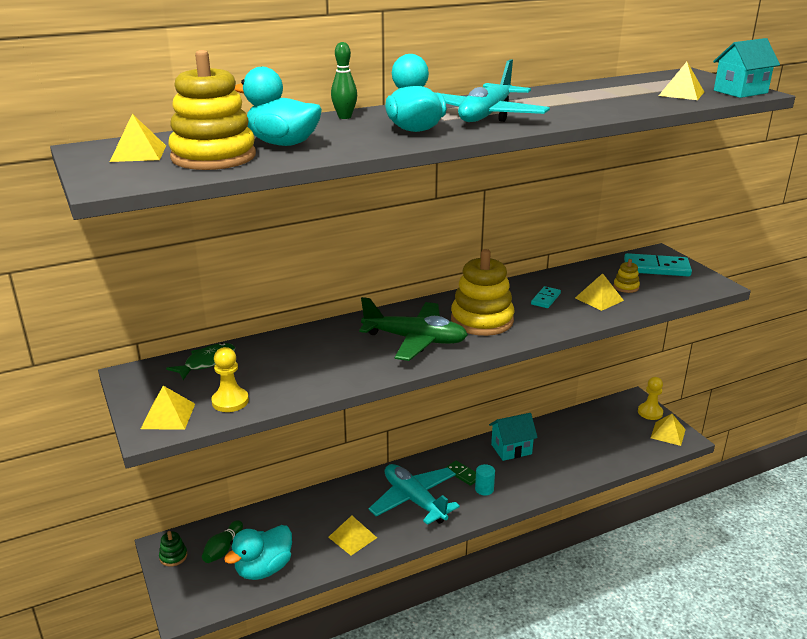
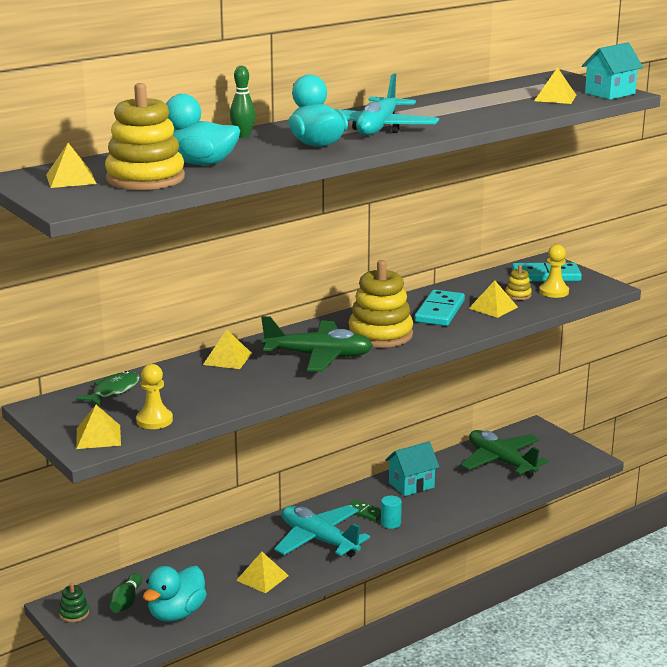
camera: 10 degrees left, 5 degrees down
(545, 299) = (439, 311): turquoise domino -> turquoise domino, size x1.81
(598, 432) = (501, 462): none -> green plane
(650, 412) = (552, 438): yellow pawn -> yellow pawn (554, 292)
(668, 433) = (574, 456): yellow pyramid -> yellow pyramid (227, 359)

